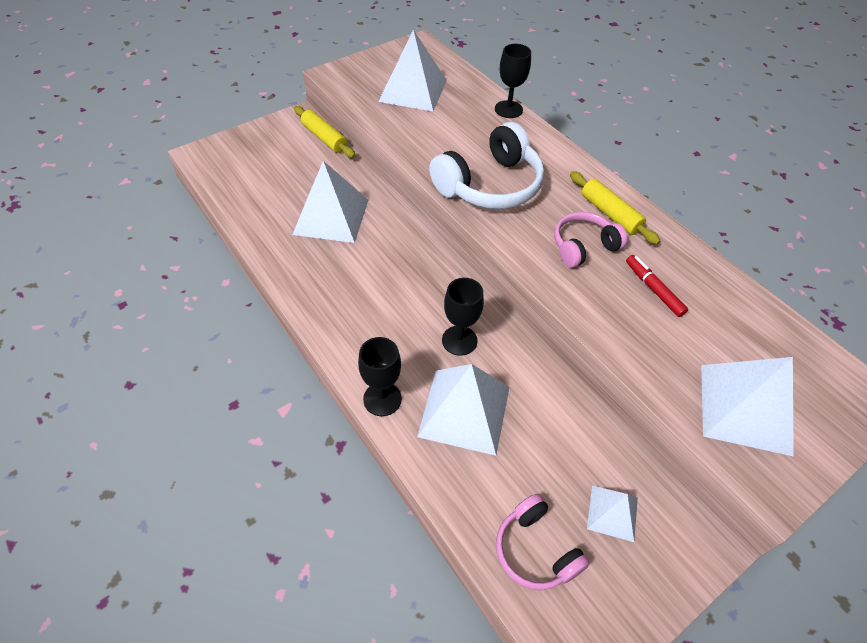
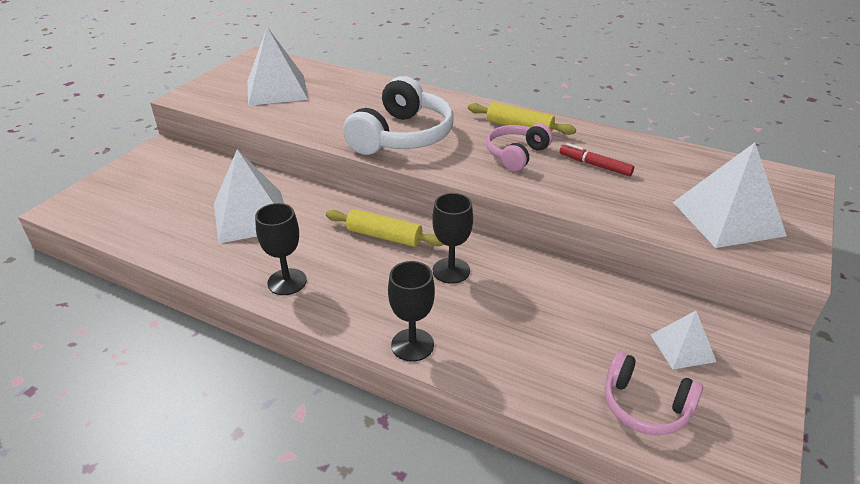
camera: 25 degrees left, 15 degrees down
(324, 138) = (200, 157): yellow rolling pin -> yellow rolling pin (384, 236)
(464, 411) = (498, 323): white pyramid -> none
(508, 109) = (376, 82): black goblet -> black goblet (287, 282)

